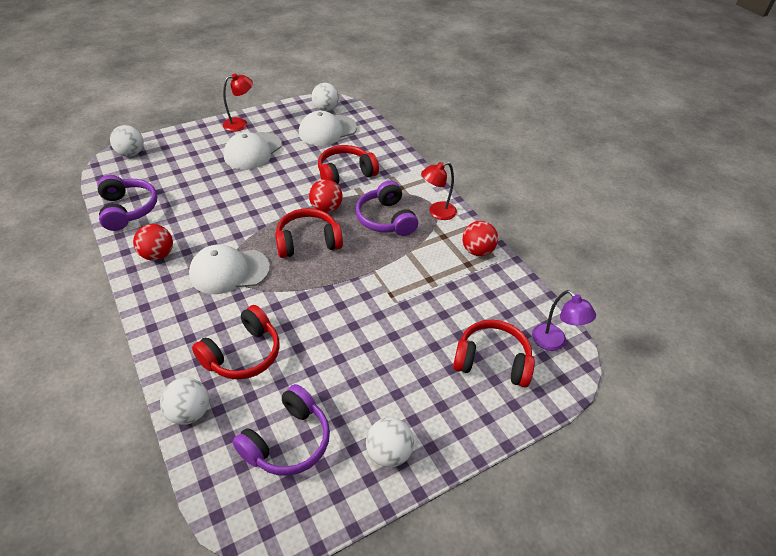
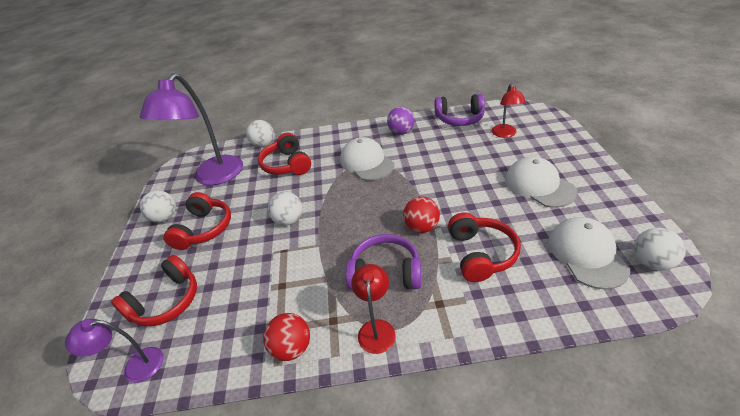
camera: 120 degrees right, 5 degrees down
(131, 153) = (540, 117): white ball -> white ball (289, 220)
(158, 255) = (401, 132): red ball -> purple ball
(229, 271) = (366, 162): white cap -> white cap turned 45 degrees counterclockwise
(240, 124) = (599, 180): red lamp -> red lamp (505, 134)
(288, 441) = (213, 177): purple headphones -> purple lamp
(308, 242) = (378, 207): red headphones -> red headphones (204, 229)

